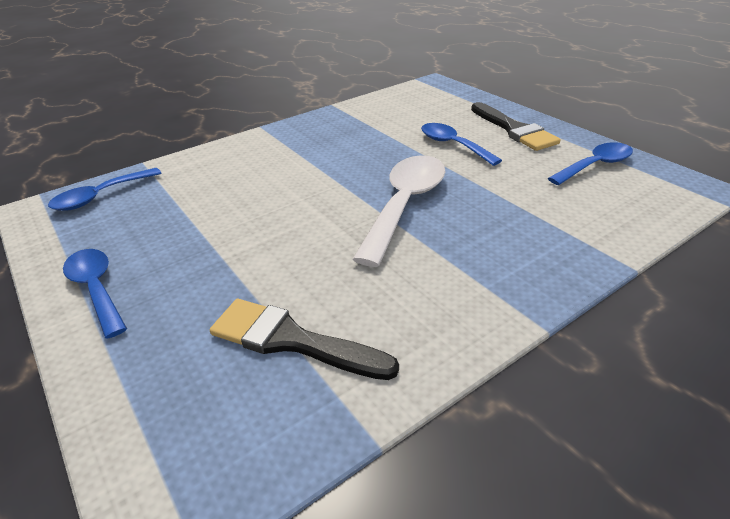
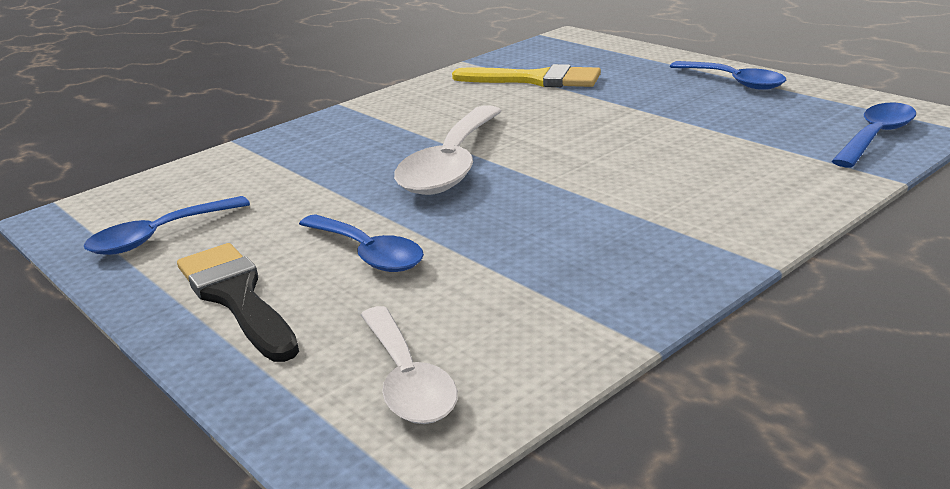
camera: 175 degrees right, 10 degrees down
(291, 340) = (535, 80): black brush -> yellow brush
(425, 100) = (407, 380): none -> white spoon

